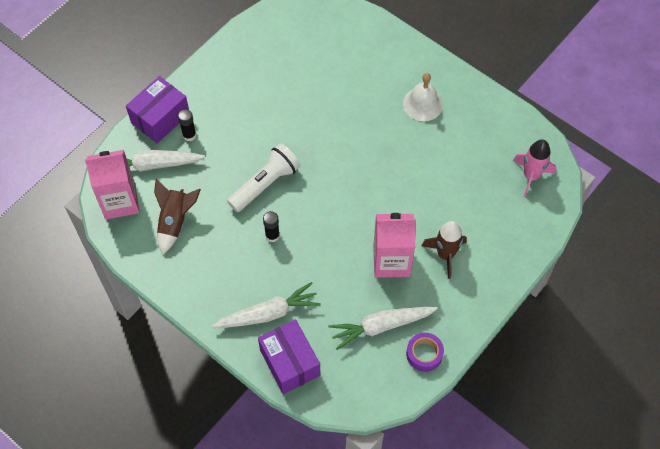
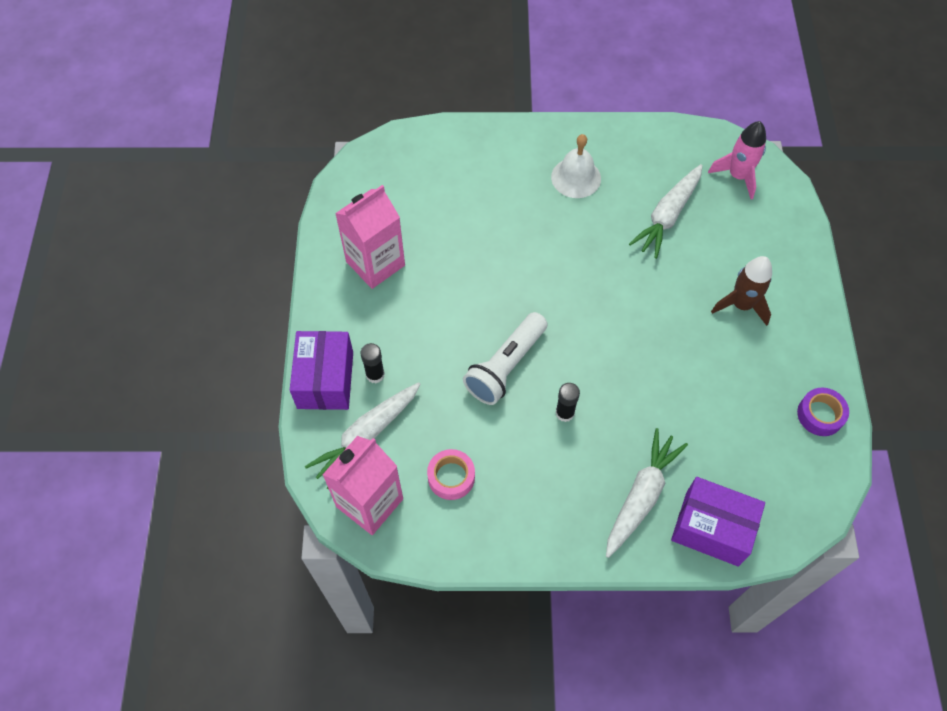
camera: 40 degrees left, 0 degrees up
(175, 221) = (451, 477): brown rocket -> pink tape
(265, 184) = (505, 366): white flashlight -> white flashlight turned 150 degrees counterclockwise
(381, 326) = (756, 420): white carrot -> white carrot (667, 216)
(391, 261) = (700, 349): pink carton -> pink carton (375, 263)

